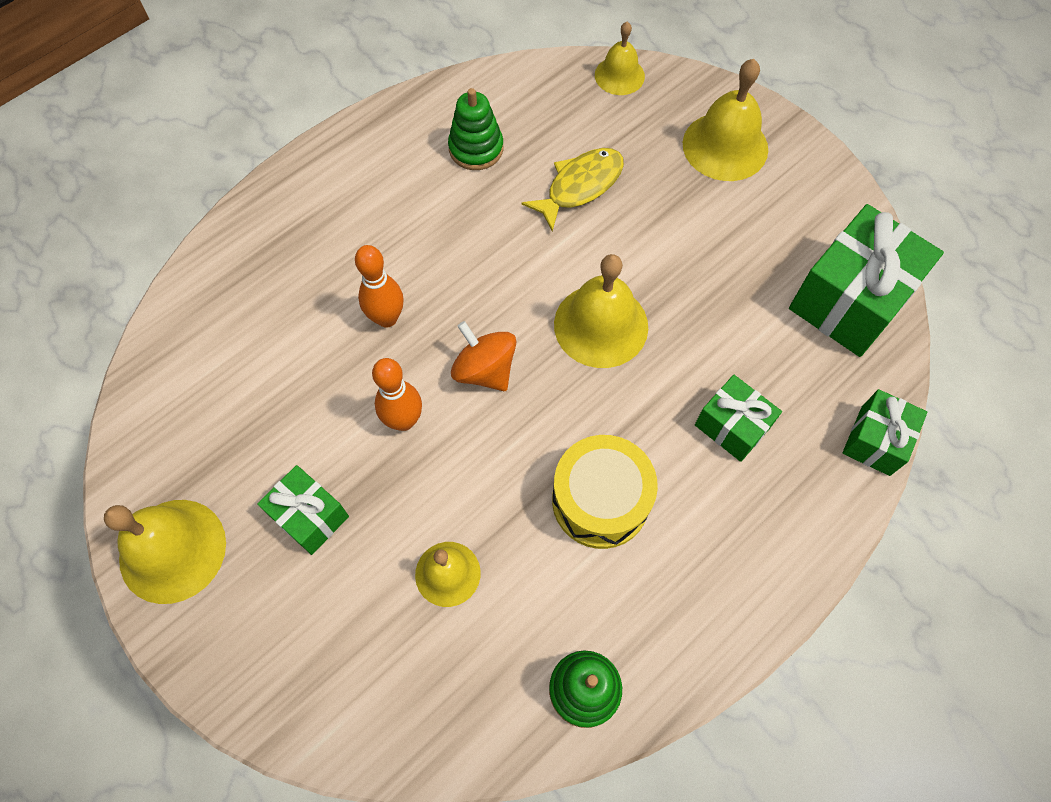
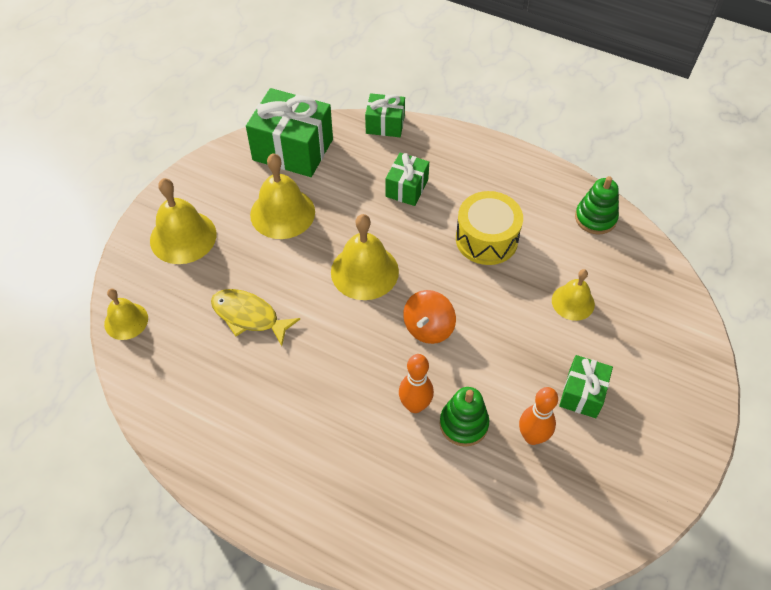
camera: 110 degrees left, 10 degrees down
(172, 550) = (652, 470): yellow bell -> yellow bell (282, 213)
(404, 420) = (488, 363): orange bowling pin -> orange bowling pin (532, 437)
(476, 148) = (233, 400): green stacking toy -> green stacking toy (463, 424)

